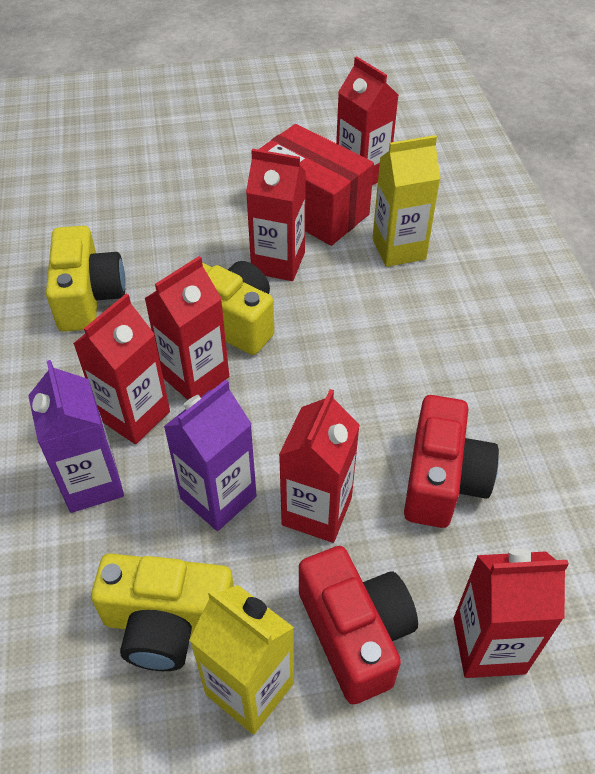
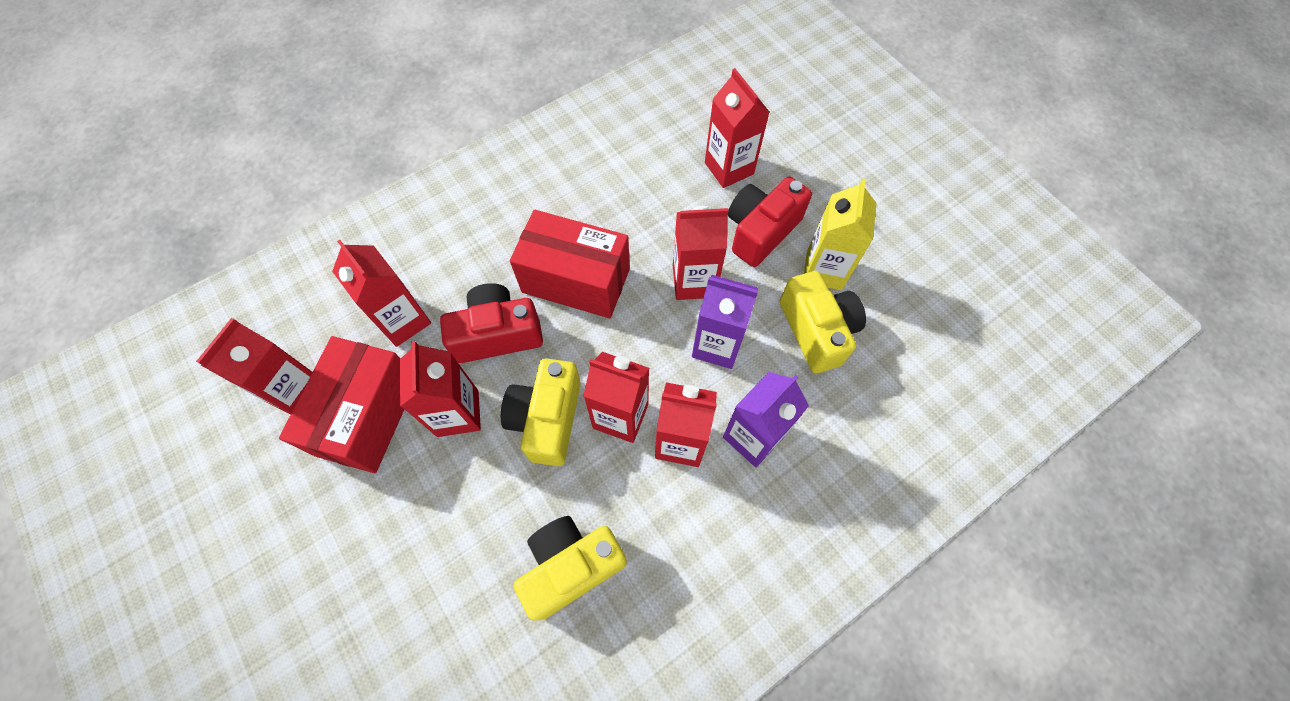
camera: 115 degrees left, 15 degrees up
(378, 394) = (576, 280): none -> red box
(399, 249) = (403, 321): yellow carton -> red carton
(442, 480) = (631, 220): red camera -> red camera (497, 334)

